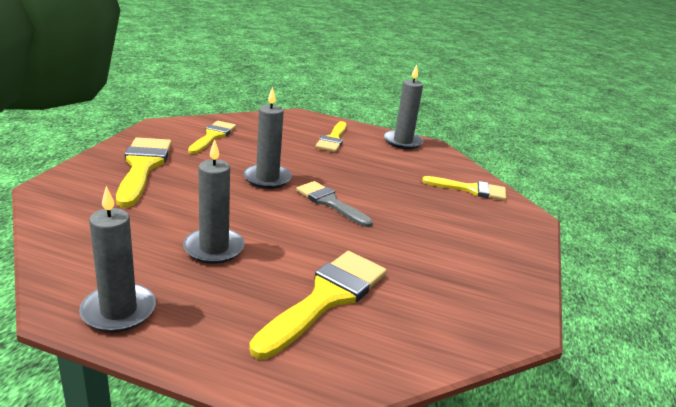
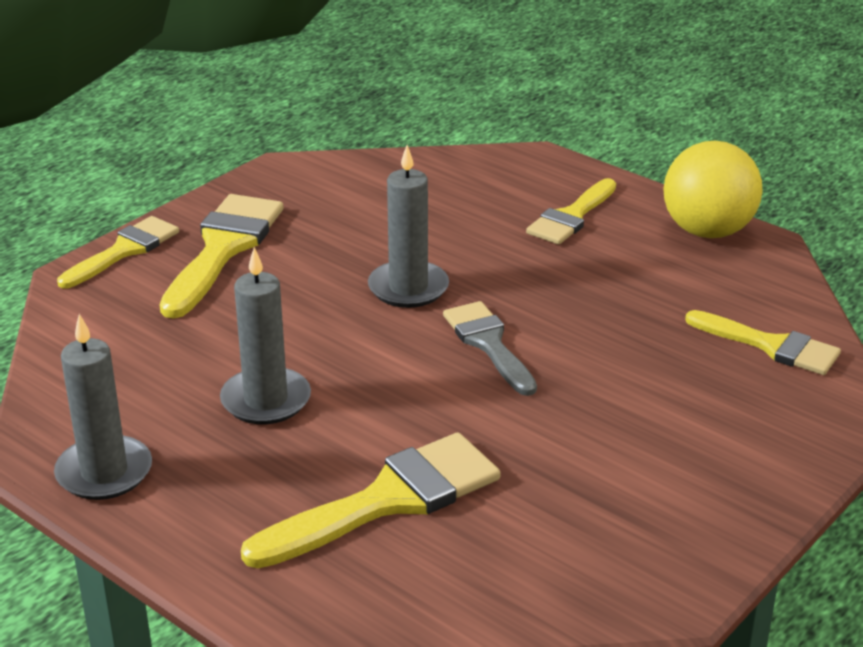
camera: 25 degrees right, 5 degrees up
(213, 136) = (359, 196): yellow brush -> yellow brush (124, 250)
(402, 142) = (707, 231): grey candle -> yellow ball

